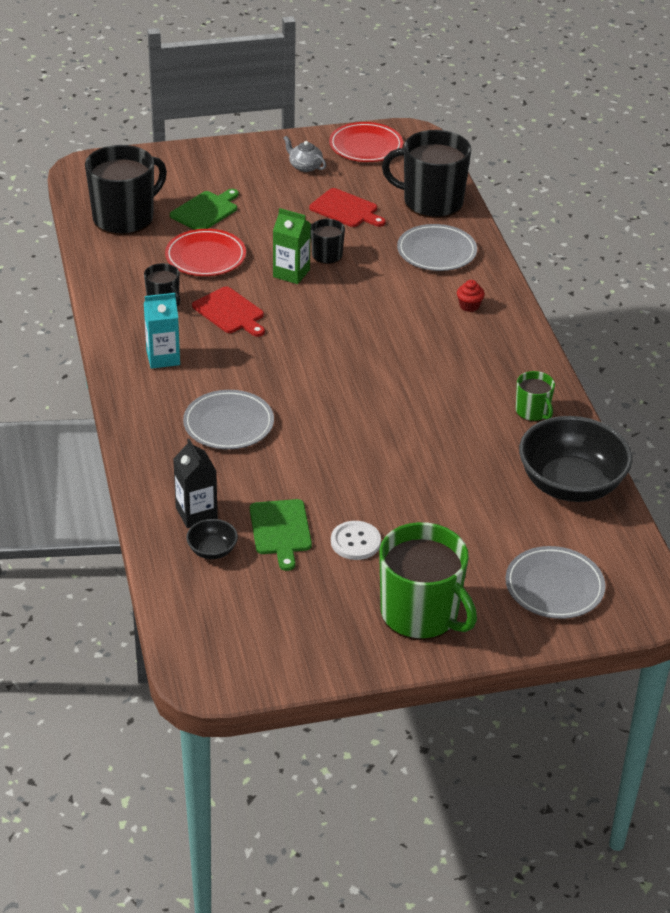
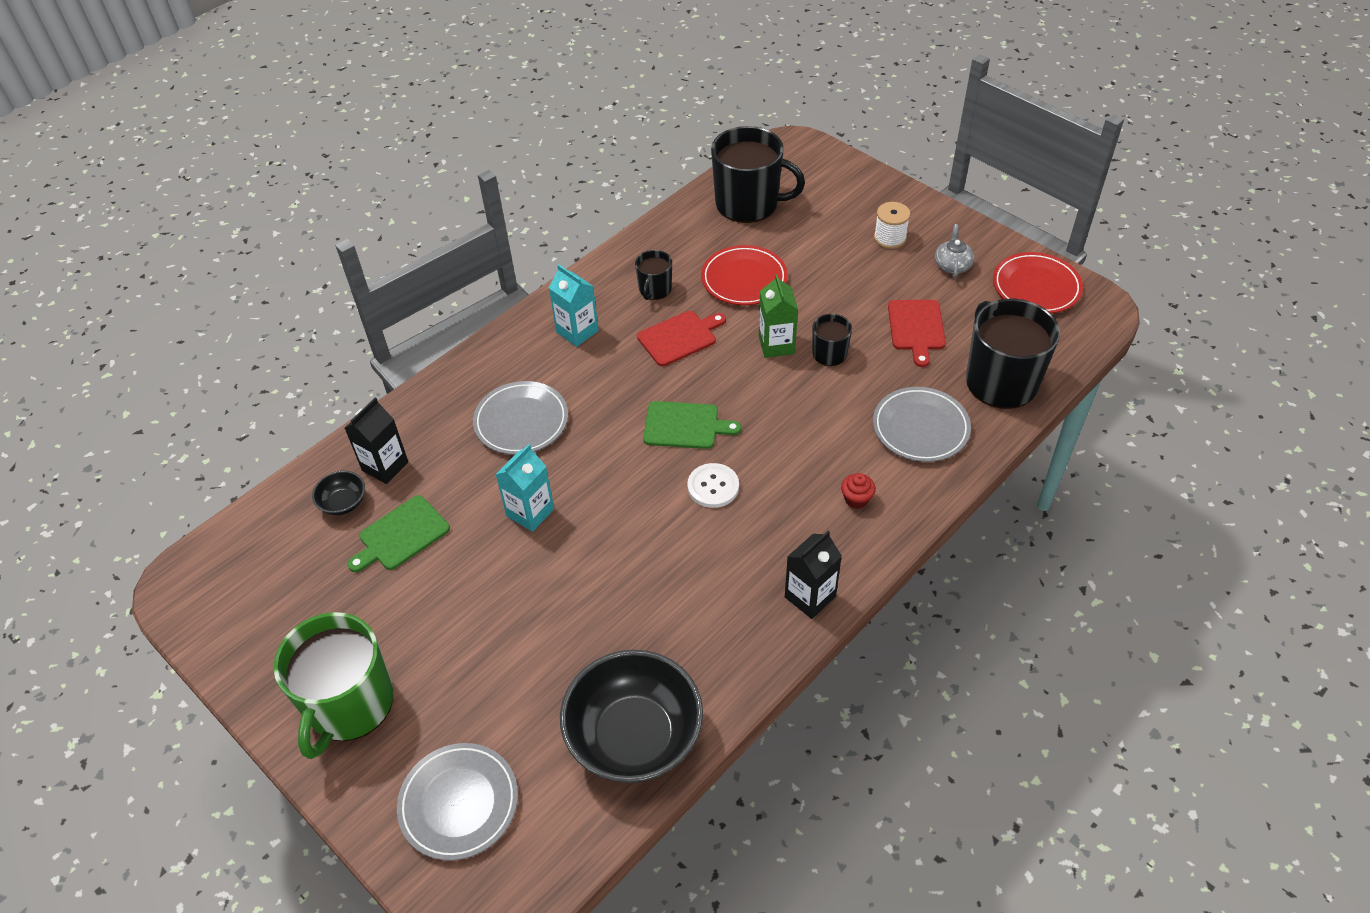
camera: 60 degrees right, 10 degrees up
(205, 210) = (811, 242): green cutting board -> green cutting board (685, 425)
(230, 312) = (679, 337): red cutting board -> red cutting board turned 135 degrees counterclockwise
(245, 177) = (890, 238): none -> white spool
(327, 455) = (530, 512): none -> turquoise carton
(355, 542) = (420, 599): white button -> white button (713, 487)
(529, 362) = (810, 597): none -> black carton
(533, 411) = (729, 641): green mug -> none

